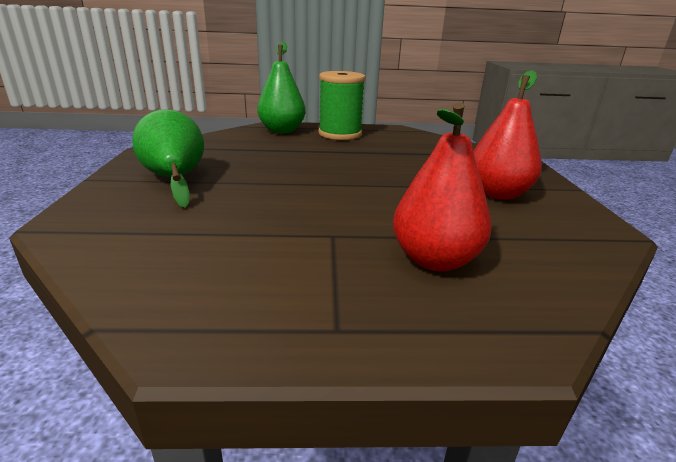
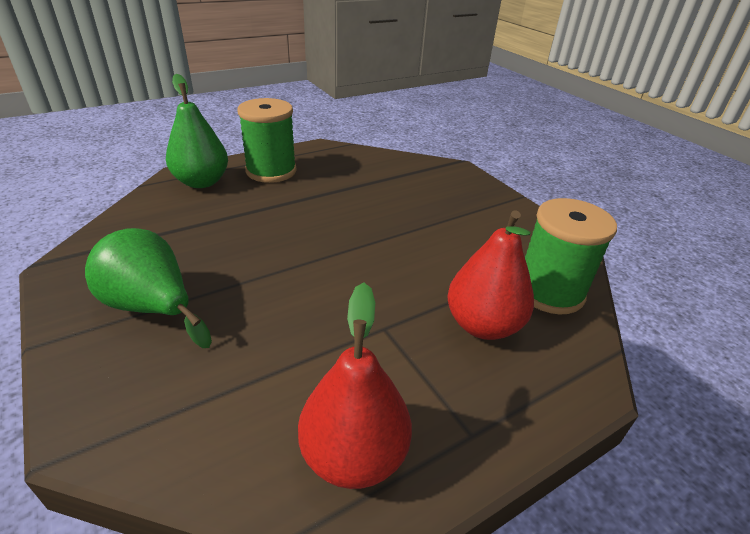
camera: 30 degrees left, 10 degrees up
(497, 194) = (472, 222): red pear -> red pear (354, 455)
(543, 258) = (549, 291): none -> green spool

